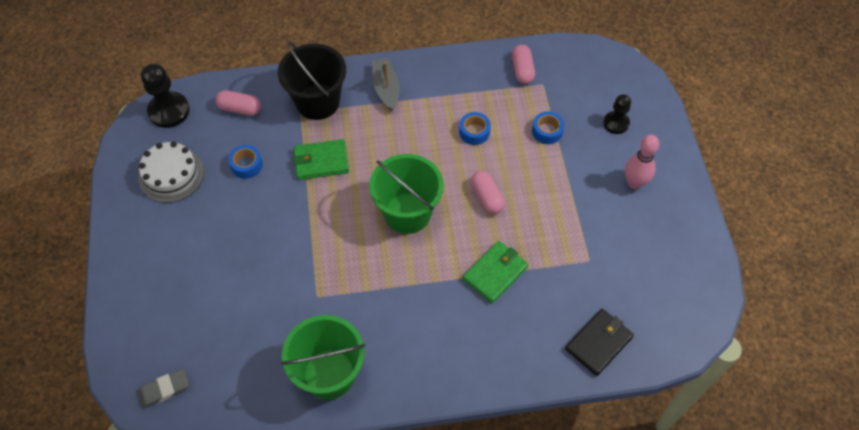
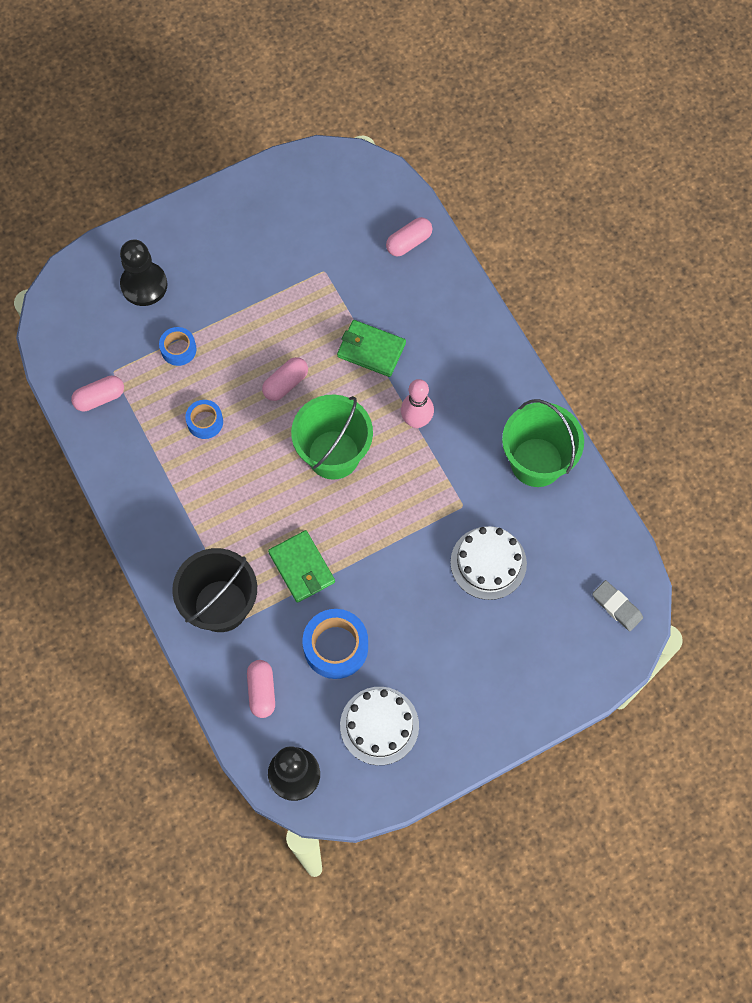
camera: 110 degrees left, 10 degrees up
(246, 165) = (336, 647): blue tape -> blue tape, size x1.70
(257, 298) = (488, 563): none -> white cake
(386, 88) = (175, 536): grey boat -> none
(598, 343) = (409, 242): black wallet -> pink capsule
(616, 123) = (144, 285): black pawn -> black pawn, size x1.58
(634, 183) = (216, 251): pink bowling pin -> pink bowling pin (416, 421)

